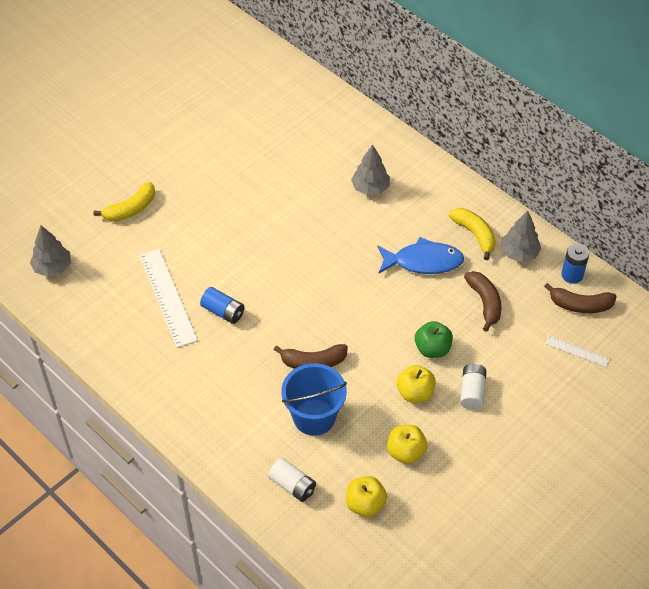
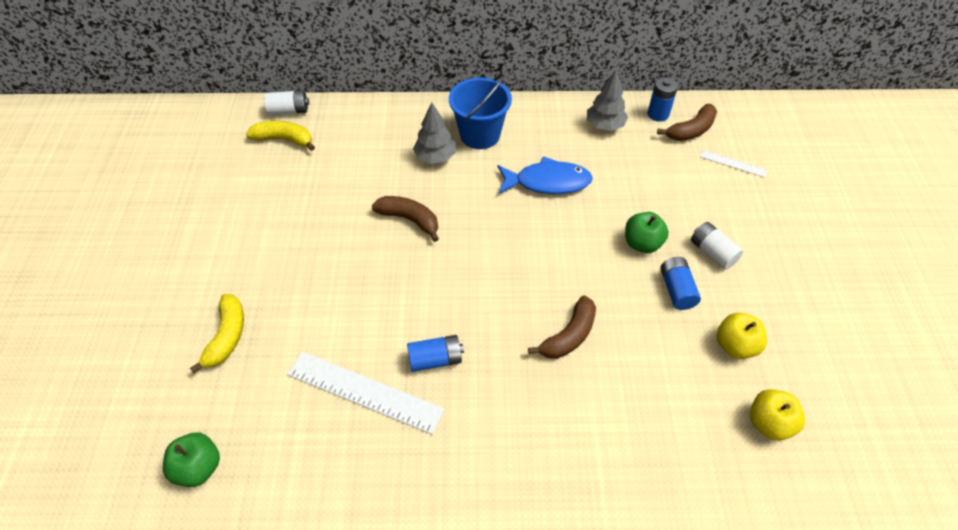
camera: 45 degrees left, 0 degrees up
(52, 267) = (198, 468): grey tree -> green apple
(292, 485) = (696, 467): white battery -> white battery (289, 111)
(314, 417) = (631, 384): blue bucket -> blue bucket (480, 135)
(415, 393) = (676, 290): yellow apple -> blue battery
(423, 261) = (548, 182): blue fish -> blue fish turned 45 degrees clockwise
(475, 235) = (558, 135): yellow banana -> yellow banana (284, 139)
(485, 302) = (630, 178): brown banana -> brown banana (409, 219)
(577, 351) = (733, 163): white ruler -> white ruler turned 45 degrees clockwise

